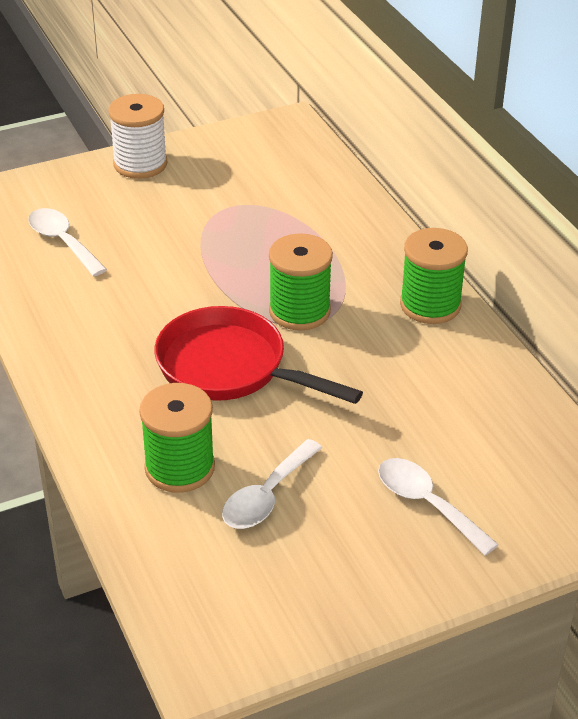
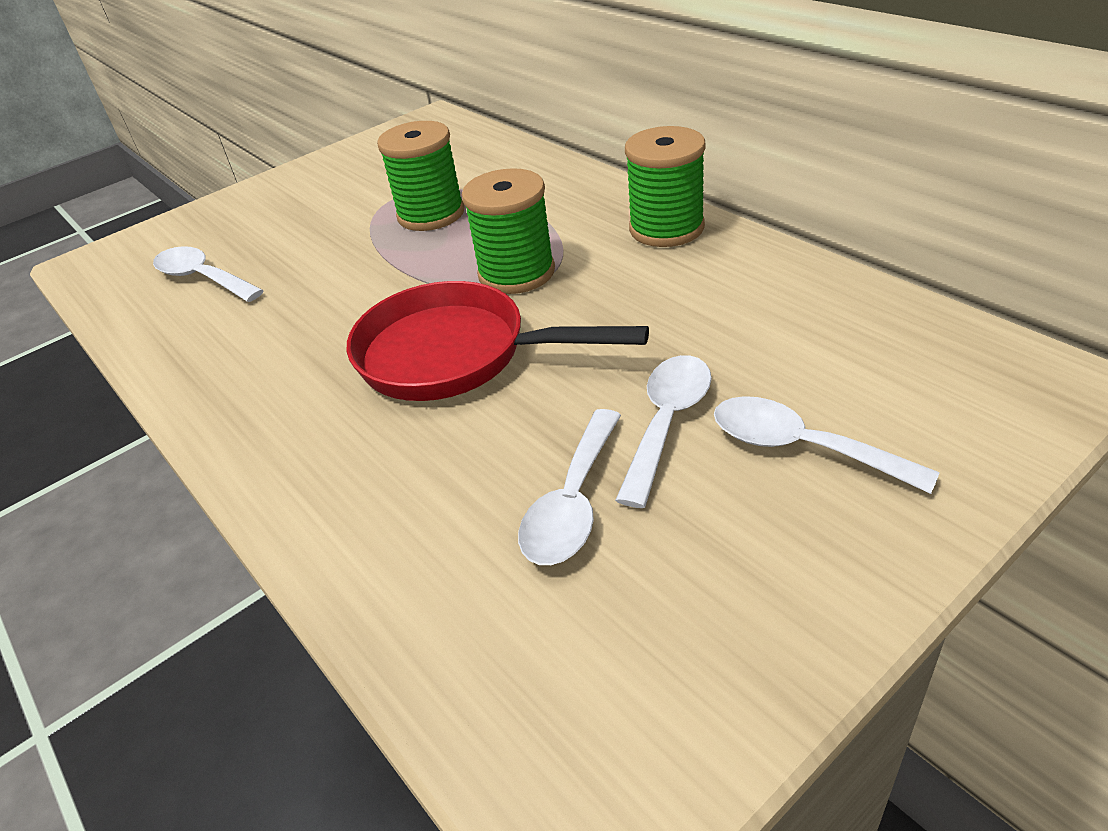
camera: 10 degrees left, 0 degrees up
(140, 164) = (279, 187): white spool -> none
(179, 468) = (431, 500): green spool -> green spool (431, 214)
(351, 462) = (667, 423): none -> white spoon

